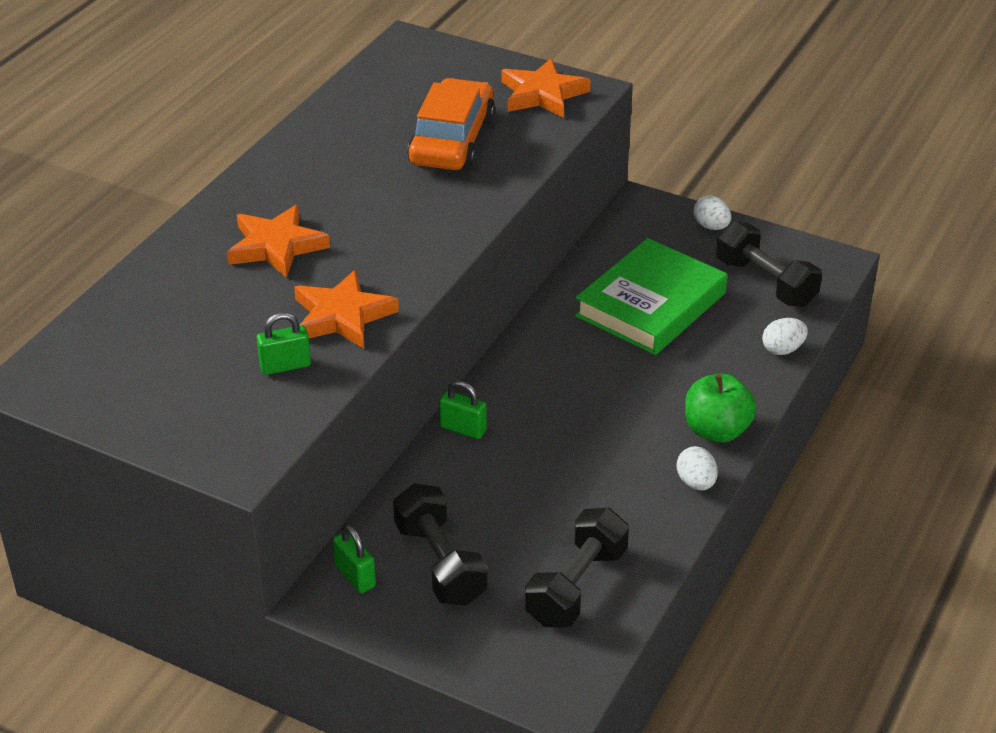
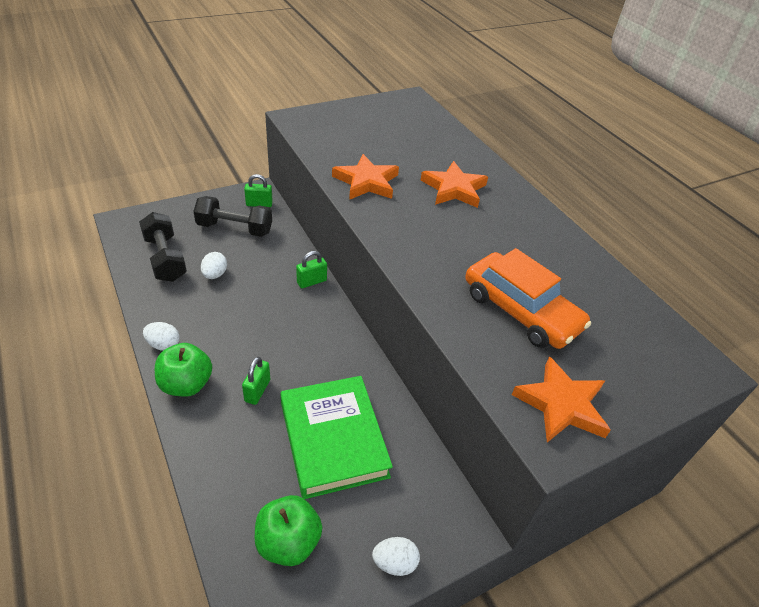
camera: 120 degrees right, 5 degrees up
(285, 366) = (346, 152): green padlock -> green padlock (257, 390)
(765, 283) = (288, 542): black dumbbell -> green apple
(782, 349) = (209, 485): white egg -> white egg (215, 274)

